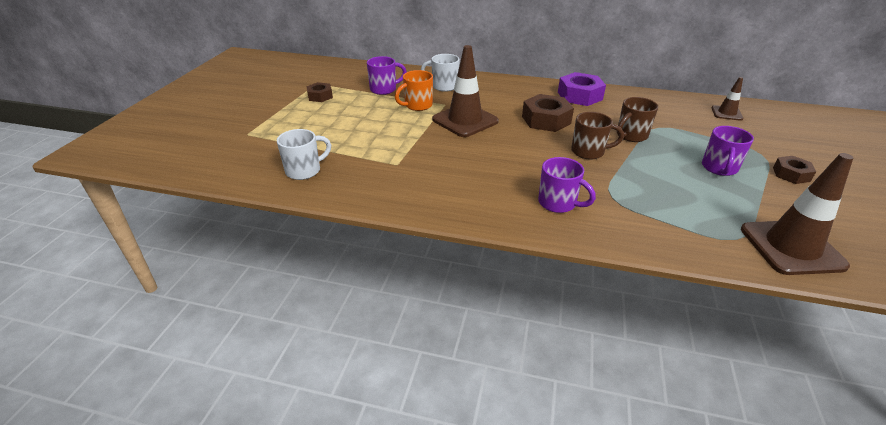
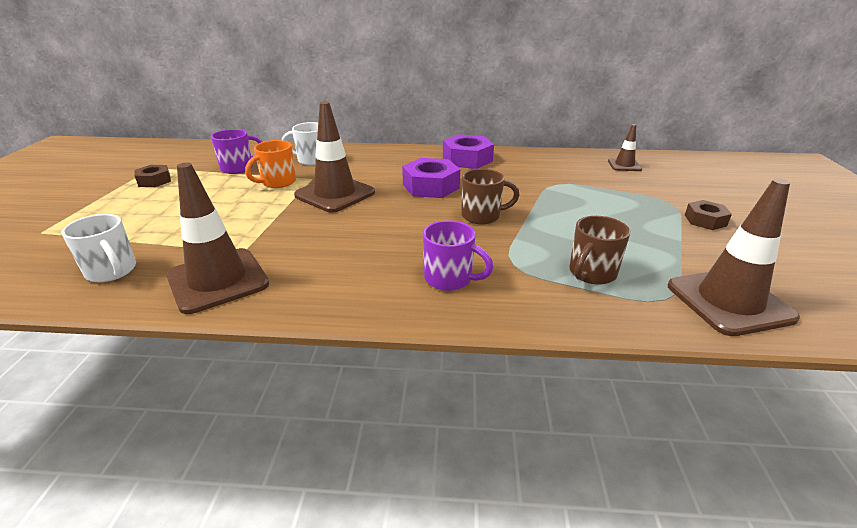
camera: 10 degrees left, 5 degrees down
(304, 170) = (112, 271): white mug -> white mug turned 90 degrees clockwise
(381, 185) = (218, 280): none -> brown traffic cone
(546, 120) = (431, 186): brown nut -> purple nut
(631, 136) = (527, 195): brown mug -> brown mug (591, 274)
(719, 168) = (629, 221): purple mug -> none

